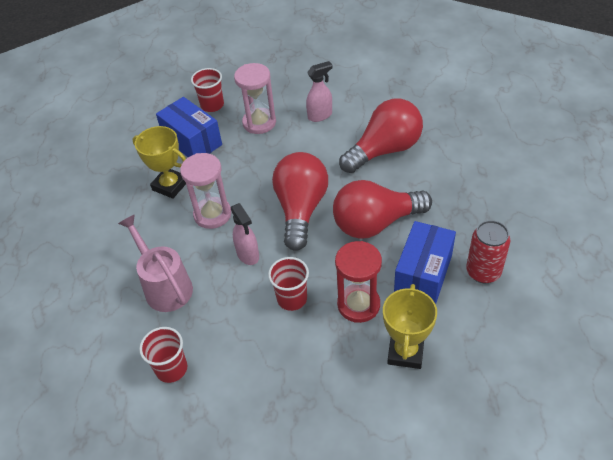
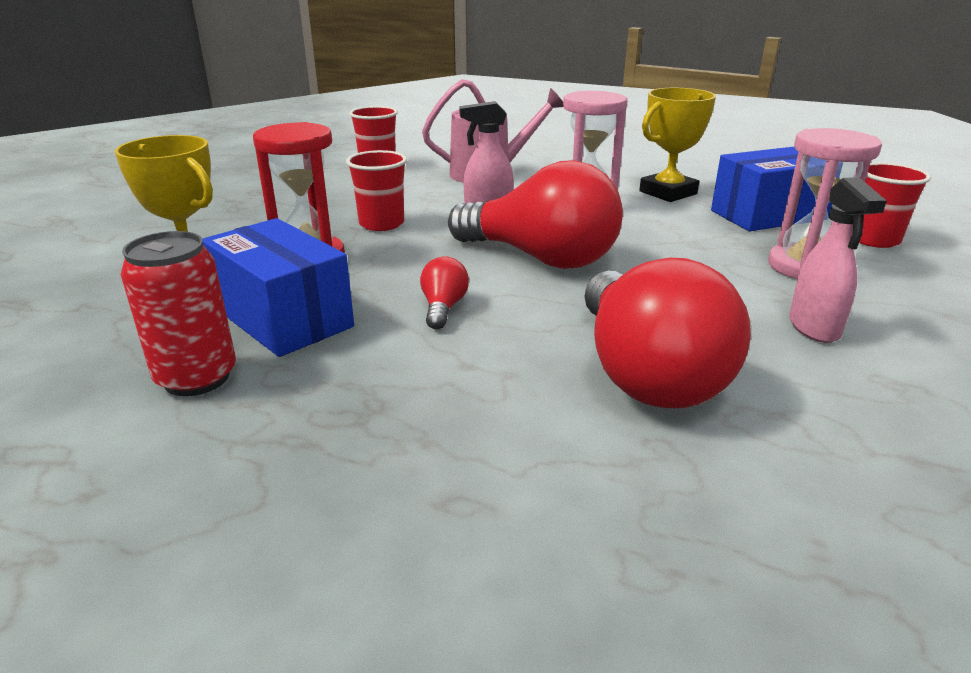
camera: 110 degrees right, 20 degrees down
(375, 223) = (443, 308): red light bulb -> red light bulb, size x0.42

